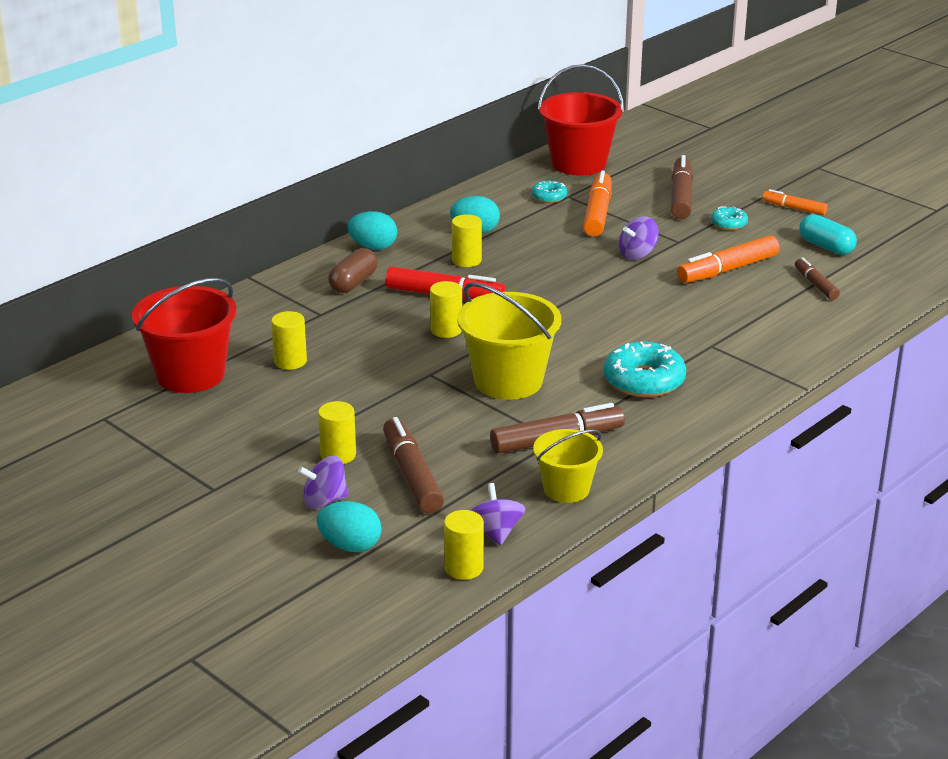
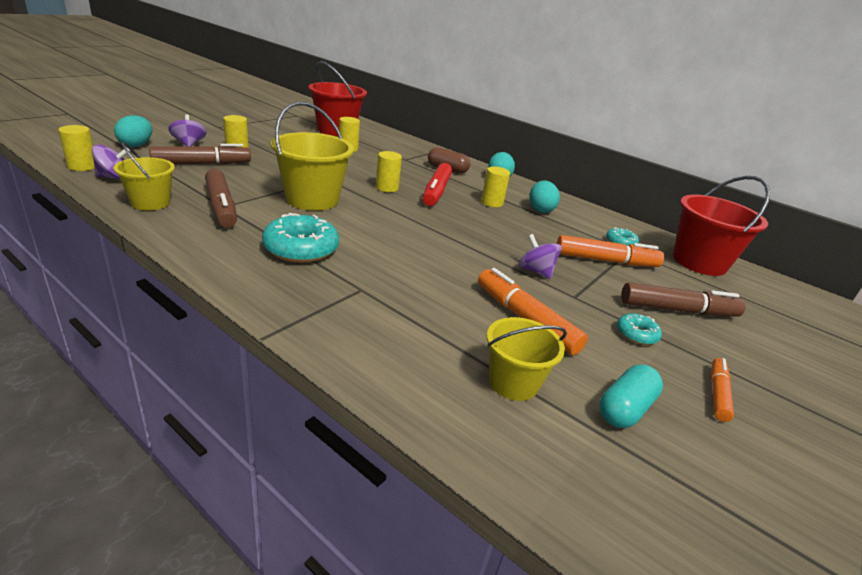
camera: 80 degrees right, 0 degrees up
(815, 284) = (513, 382): brown marker -> yellow bucket

